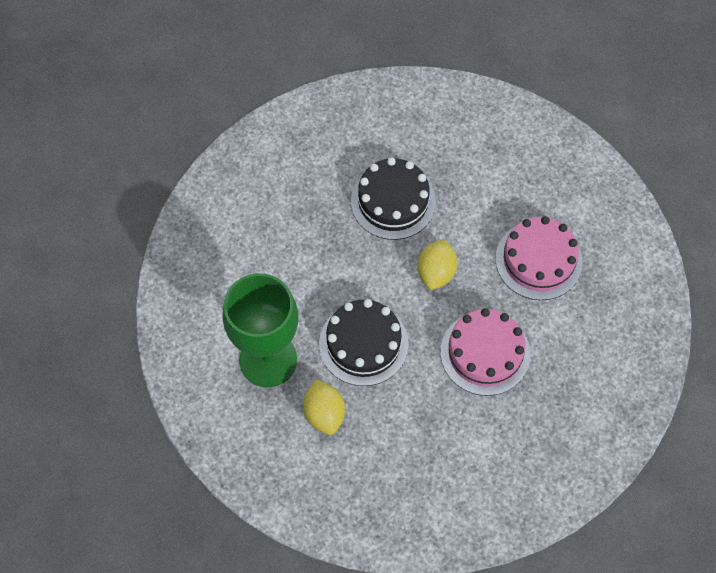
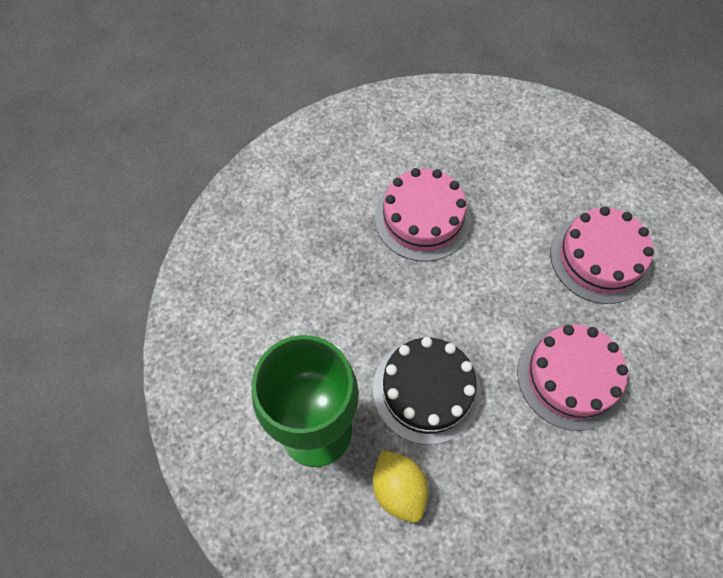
camera: 10 degrees left, 0 degrees up
(393, 201) = (422, 218): black cake -> pink cake
(436, 272) = (490, 290): yellow lemon -> none

